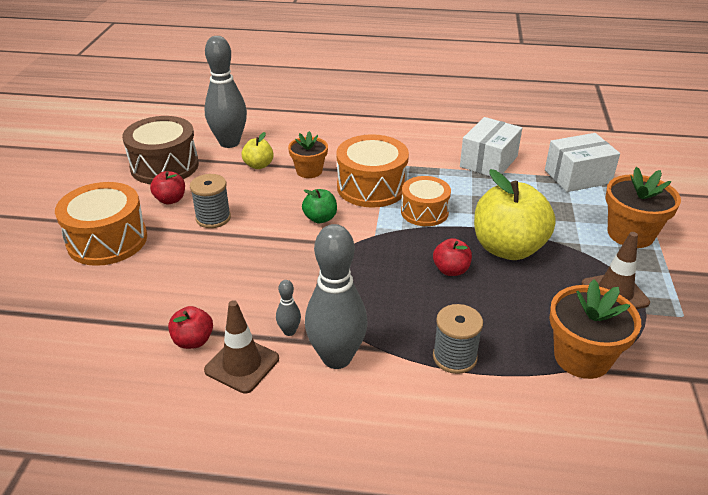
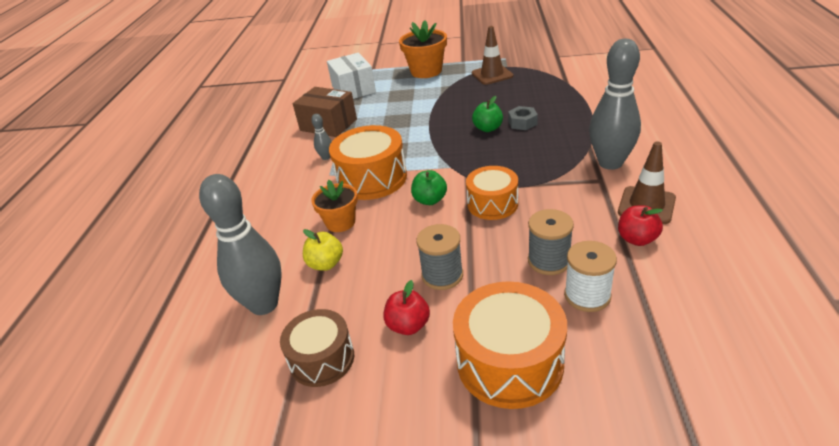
camera: 90 degrees left, 0 degrees up
(143, 290) = (587, 295): none -> white spool
(164, 166) = (322, 359): brown drum -> brown drum, size x0.65
(289, 331) = (595, 189): grey bowling pin -> grey bowling pin (326, 157)
(424, 212) = (410, 147): orange drum -> orange drum (492, 204)
(451, 270) = (488, 128): red apple -> green apple
(454, 357) = (581, 119): grey spool -> grey spool (549, 261)
(458, 301) = (522, 123): none -> grey nut
(488, 161) = (328, 125): white box -> brown box
(508, 248) = (454, 109): yellow apple -> none
(582, 357) = (557, 82): orange flower pot -> none

